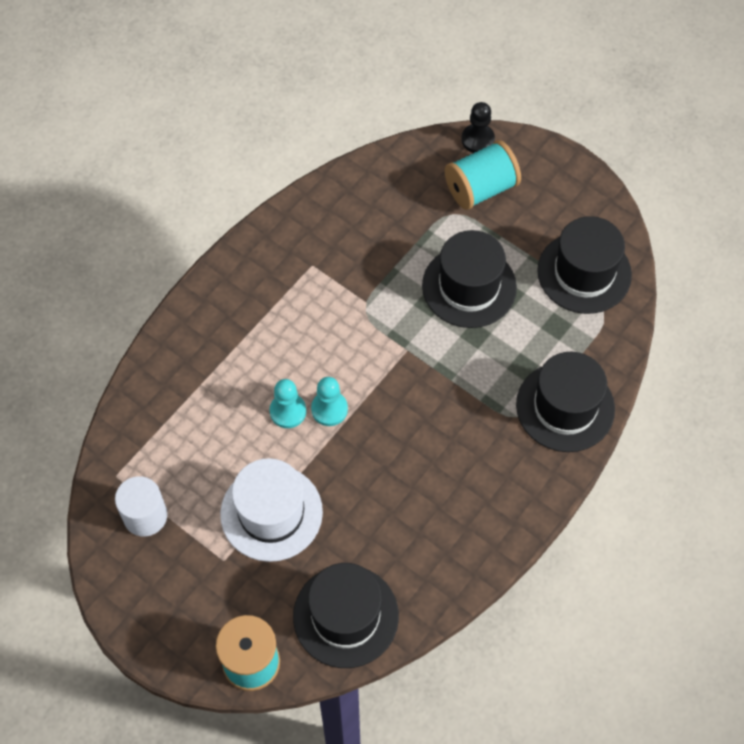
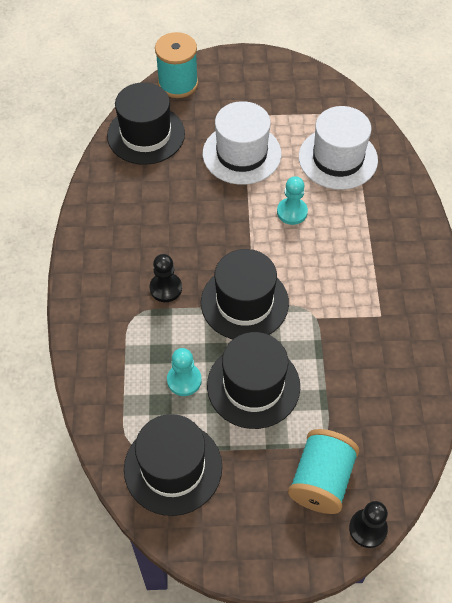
camera: 140 degrees right, 5 degrees down
(145, 516) = (311, 106): white cylinder -> none
(186, 434) = (338, 158): none -> white hat
(329, 409) = (267, 231): turquoise pawn -> turquoise pawn (184, 380)
(470, 422) = (166, 288): none -> black pawn
(565, 407) = (106, 346): black hat -> black hat (244, 302)

